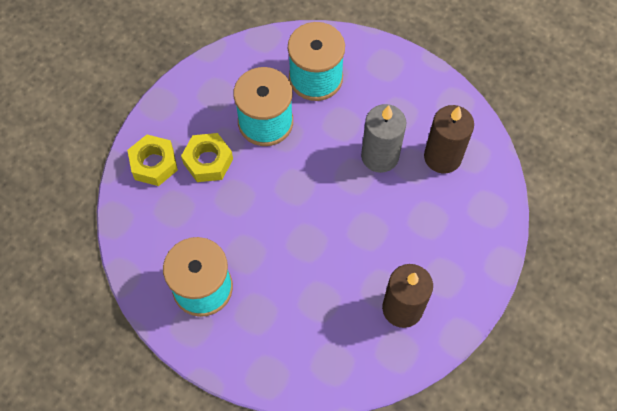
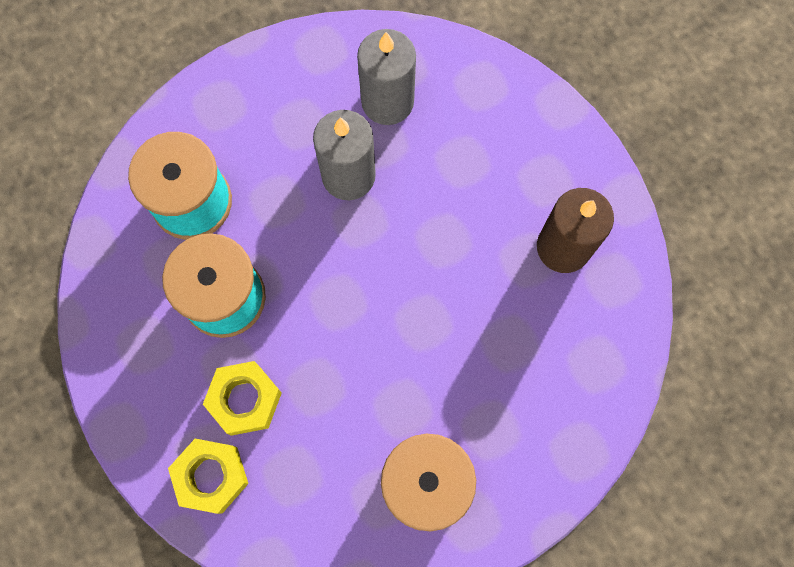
camera: 65 degrees left, 10 degrees up
(442, 157) = (387, 101): brown candle -> grey candle

